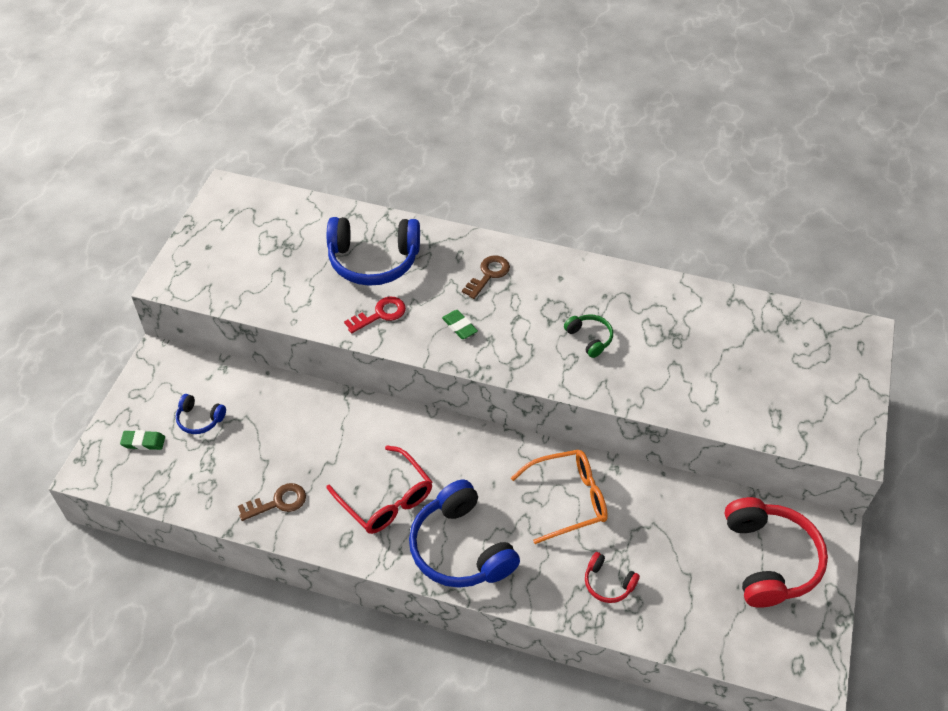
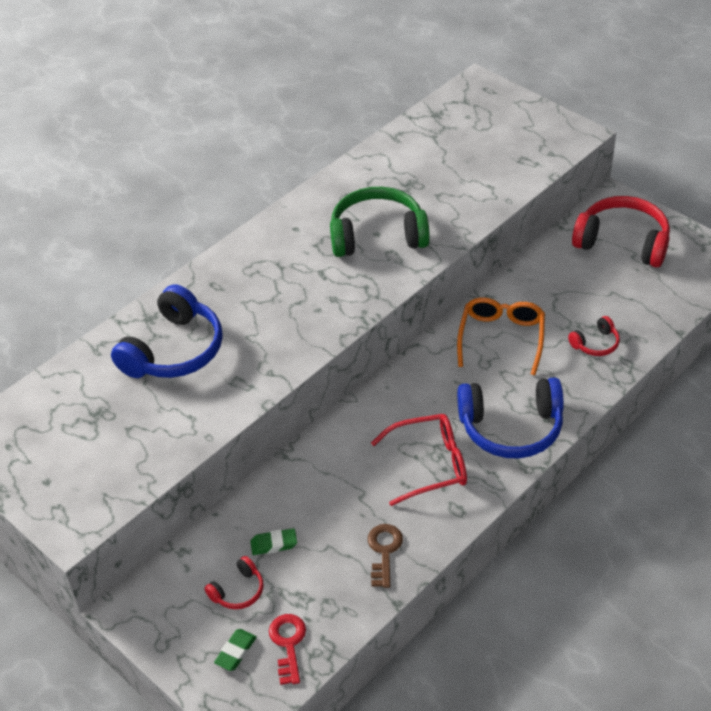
camera: 60 degrees left, 5 degrees down
(199, 419) = (238, 591): blue headphones -> red headphones
(380, 314) = (248, 366): red key -> red key (288, 644)
(459, 326) = (304, 315): green eraser -> green eraser (274, 544)
(488, 274) = (256, 274): brown key -> none
(589, 338) = (377, 235): green headphones -> green headphones, size x2.10

